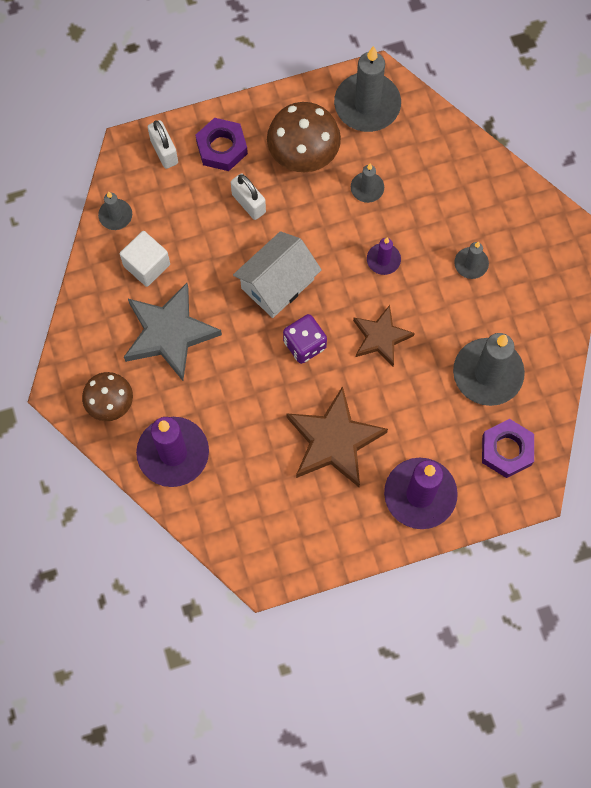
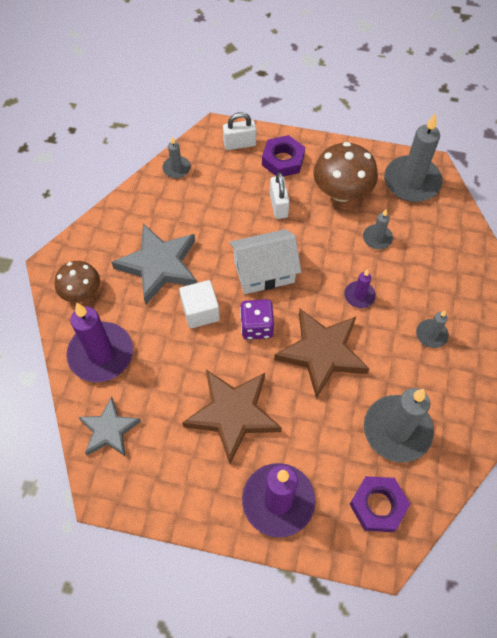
camera: 30 degrees right, 10 degrees down
(147, 265) = (175, 211): white cube -> white cube (200, 311)
(164, 152) = (239, 144): white padlock -> white padlock turned 75 degrees clockwise
(230, 518) = (109, 430): none -> grey star
(380, 337) = (322, 353): brown star -> brown star, size x1.59

